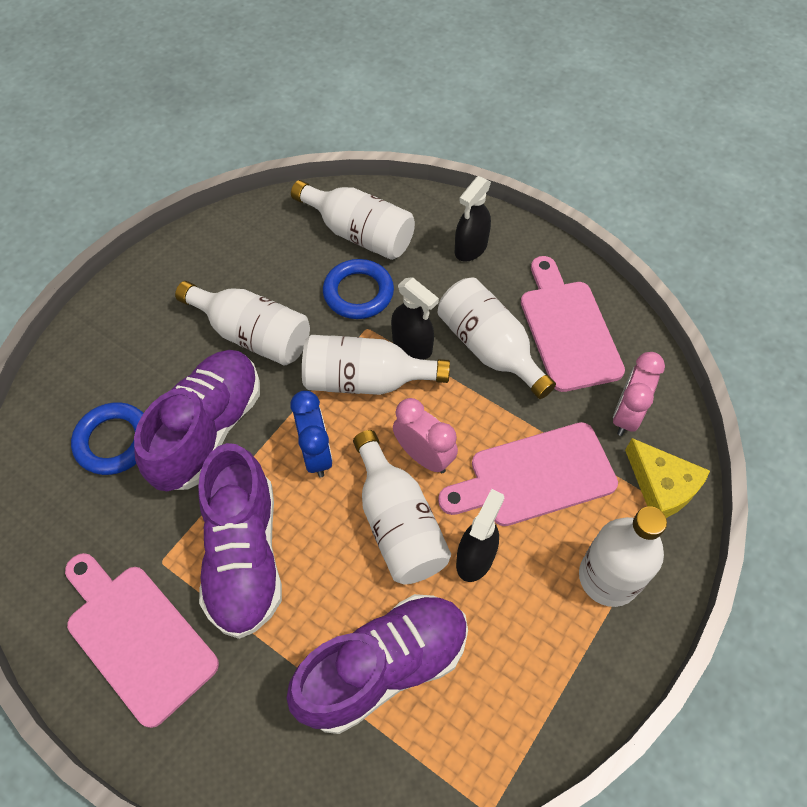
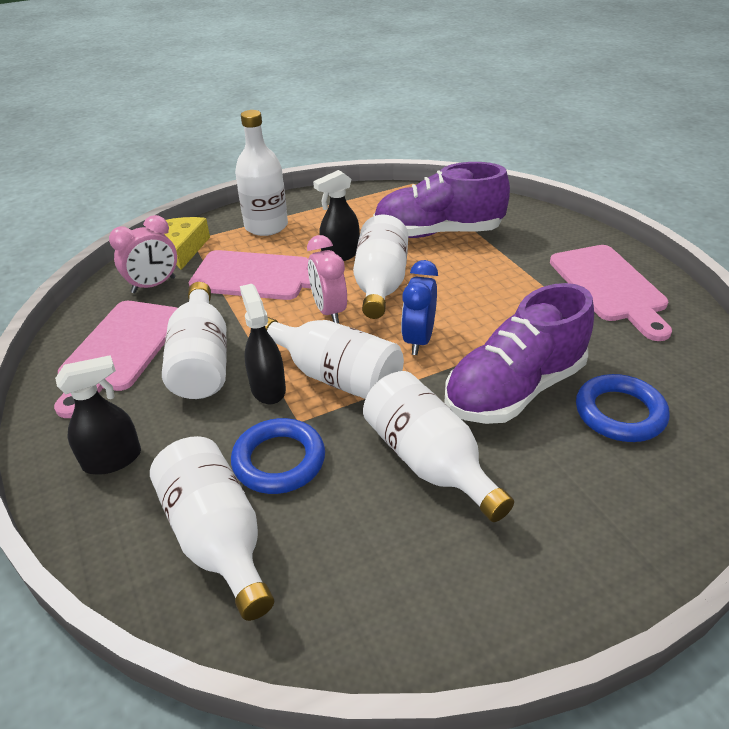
camera: 150 degrees left, 20 degrees down
(244, 555) = (511, 302): purple shoe -> none

